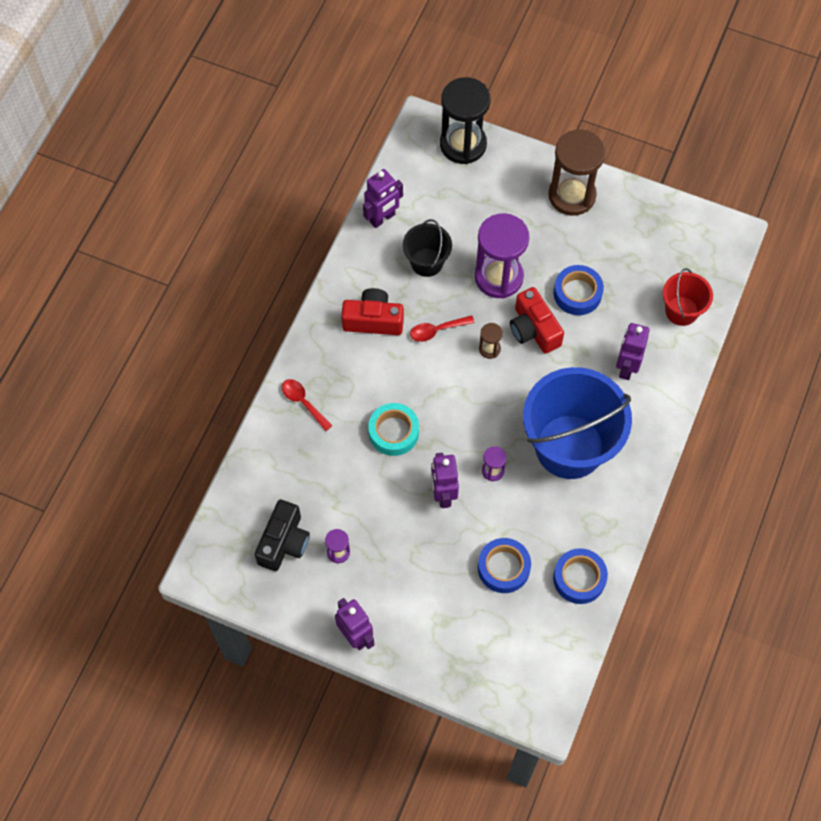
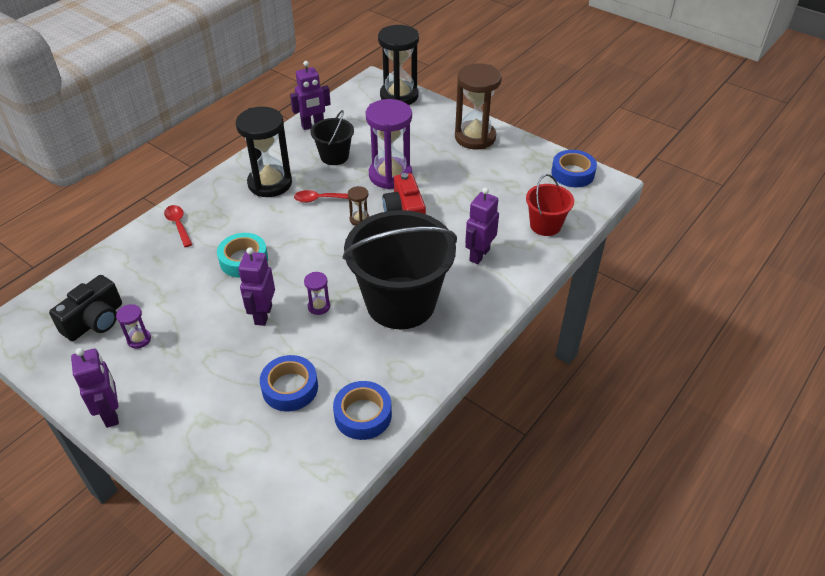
camera: 15 degrees right, 20 degrees down
(373, 320) = (270, 183): red camera -> black hourglass
(569, 446) = (400, 302): blue bucket -> black bucket
(577, 293) = (454, 197): blue tape -> blue tape (572, 173)

